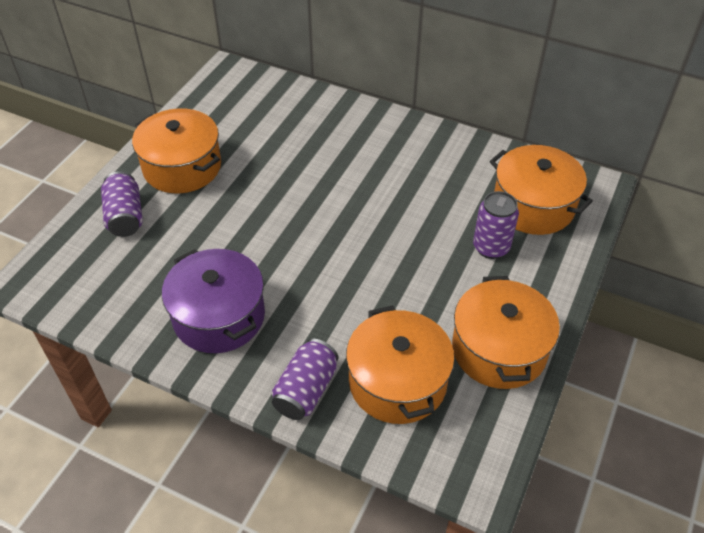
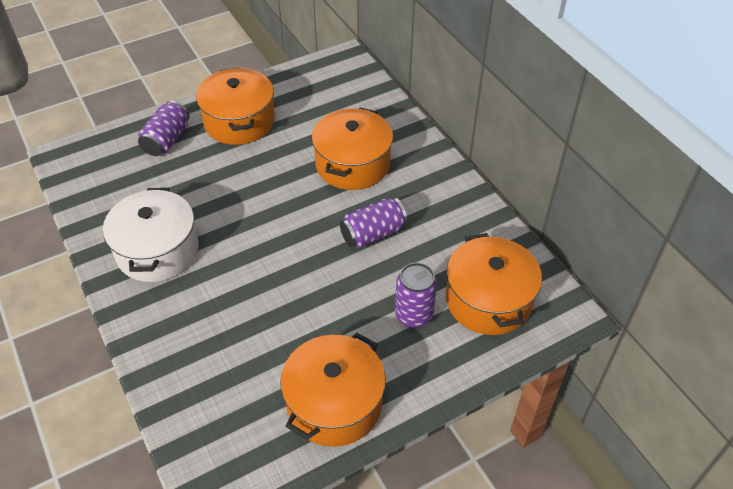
camera: 35 degrees right, 0 degrees up
(219, 316) = (157, 250): purple pot -> white pot
(306, 390) = (162, 342): purple can -> purple can (373, 234)
(397, 382) = (231, 378): orange pot -> orange pot (352, 164)

